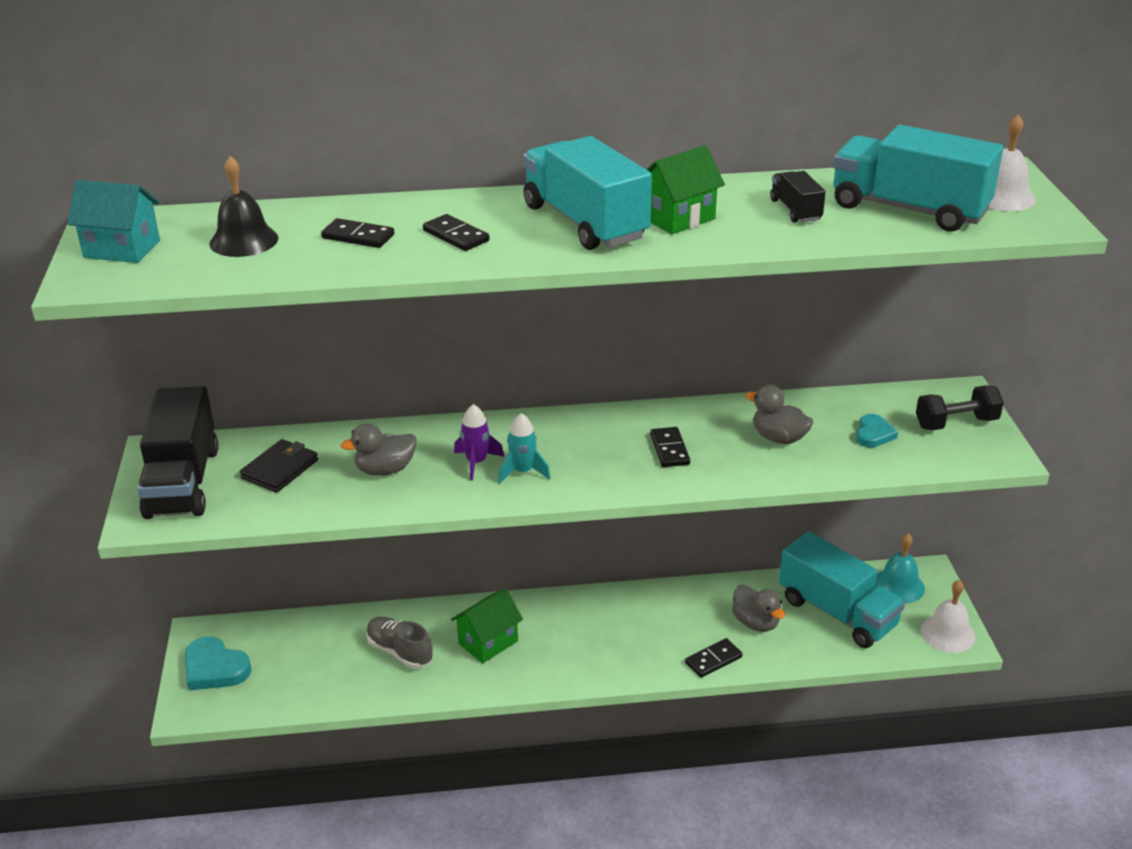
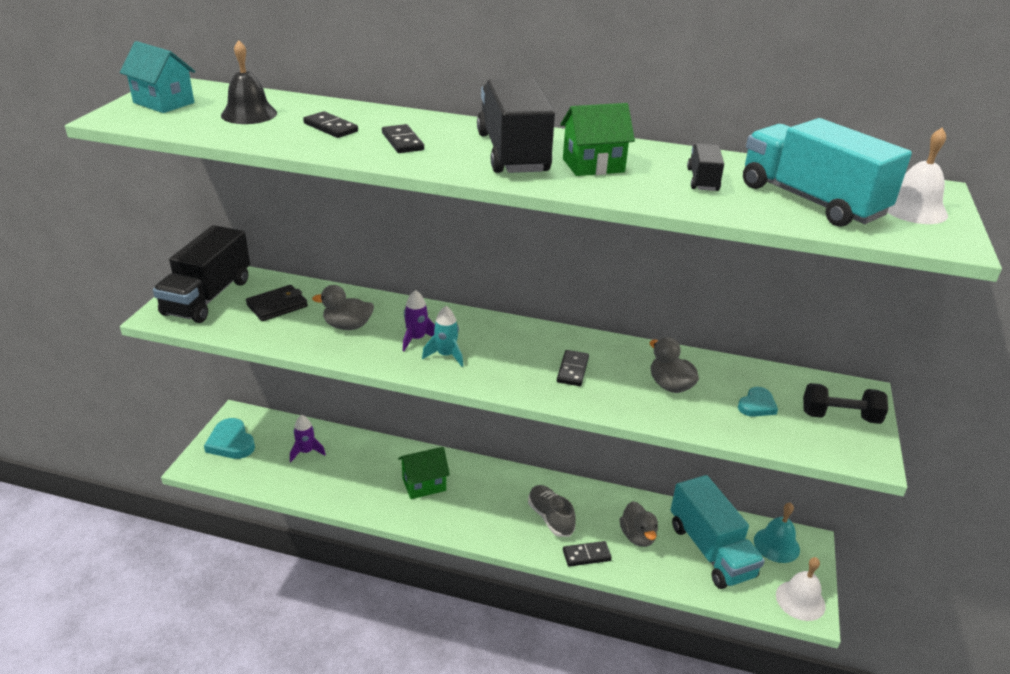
camera: 20 degrees right, 0 degrees up
(320, 649) = (306, 452): none -> purple rocket
(400, 651) = (358, 471): grey shoe -> grey shoe (550, 518)
(585, 222) = (512, 153): turquoise truck -> black truck

